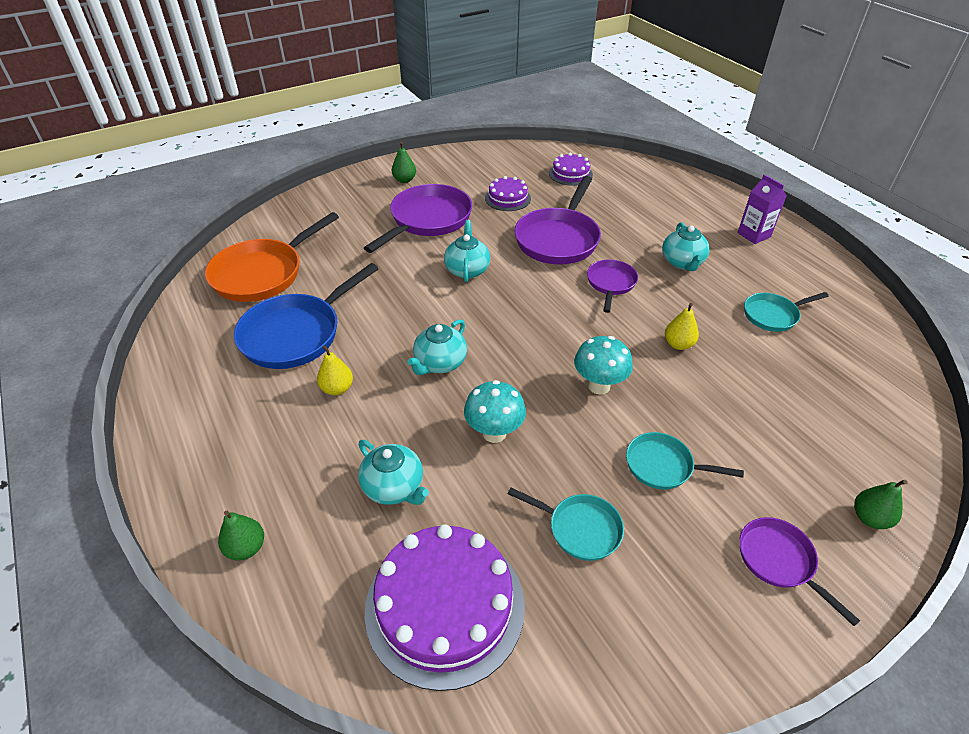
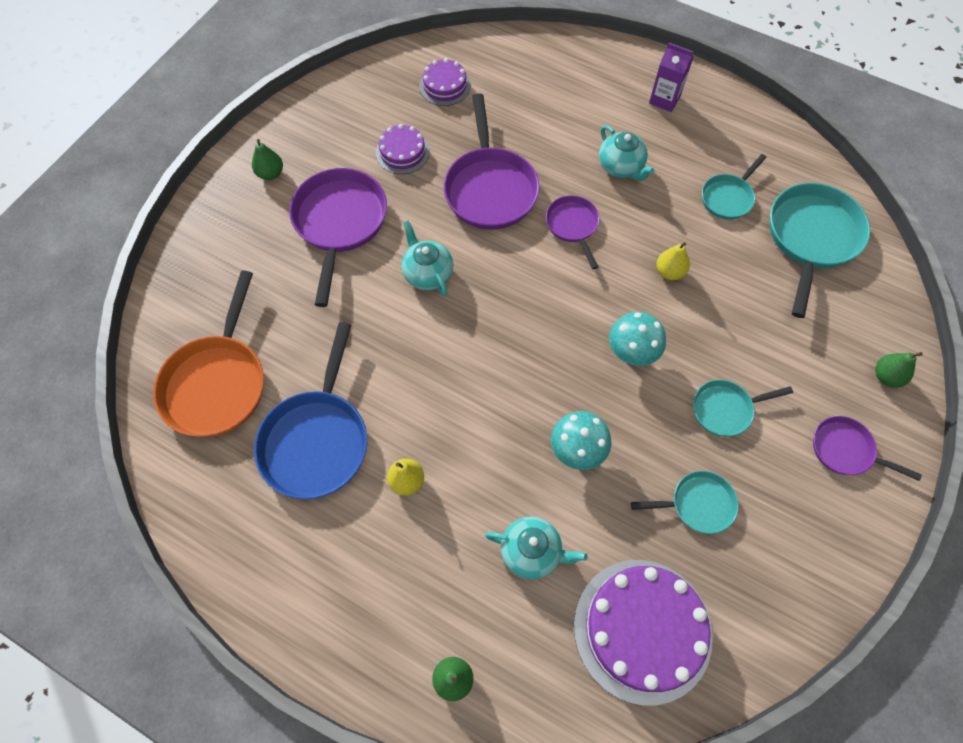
camera: 30 degrees left, 20 degrees up
(440, 363) = (480, 402): turquoise teapot -> none
(845, 373) = (811, 238): none -> turquoise pan

